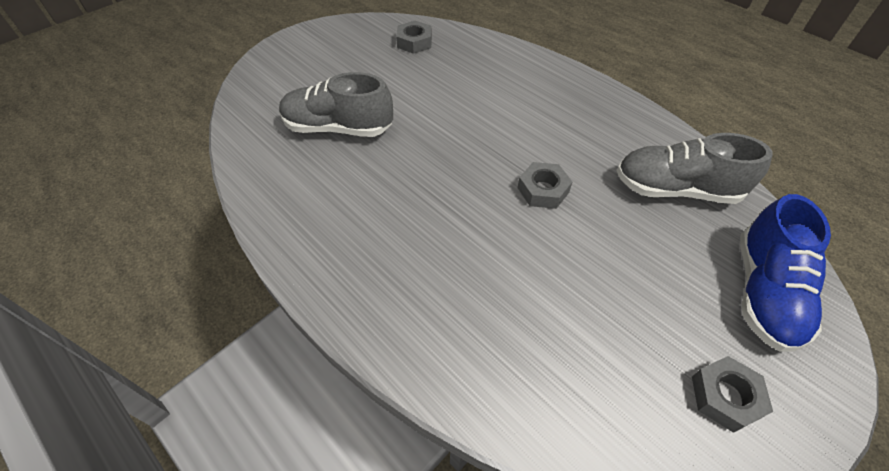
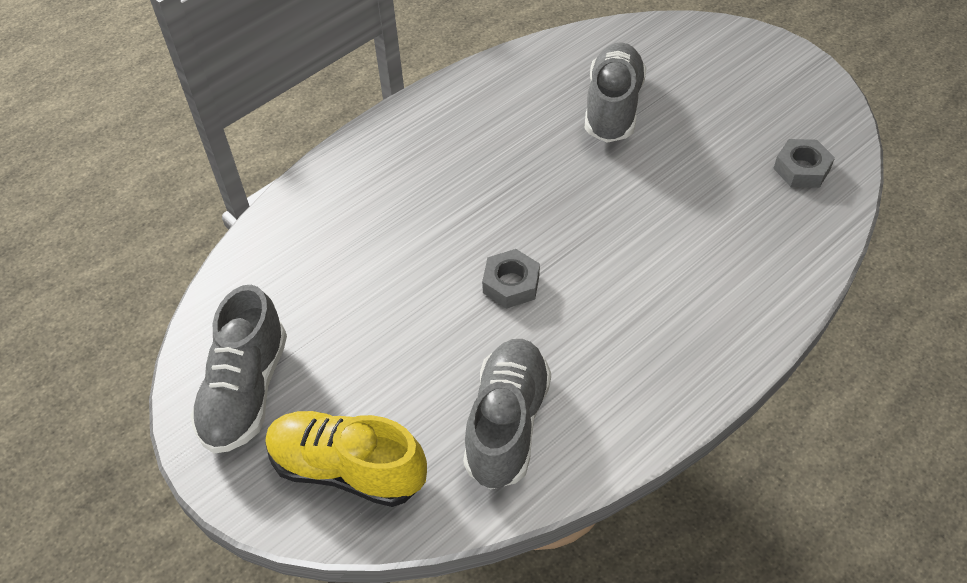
camera: 95 degrees right, 0 degrees up
(725, 397) = (246, 391): grey nut -> grey shoe
(764, 292) = (347, 469): blue shoe -> yellow shoe

